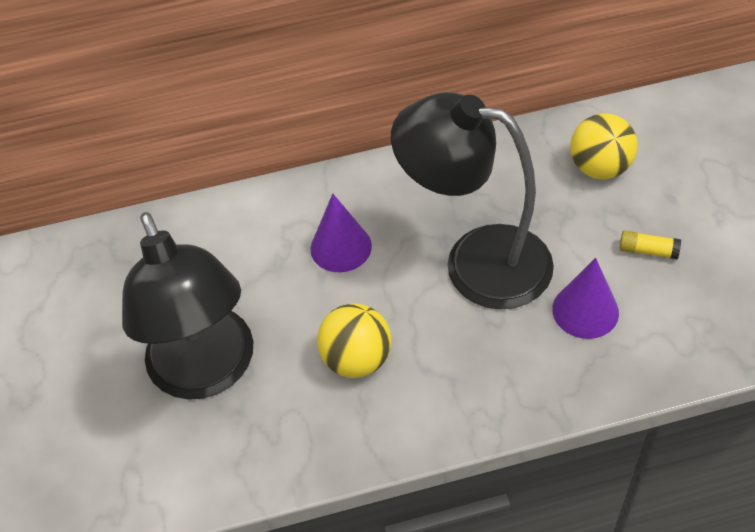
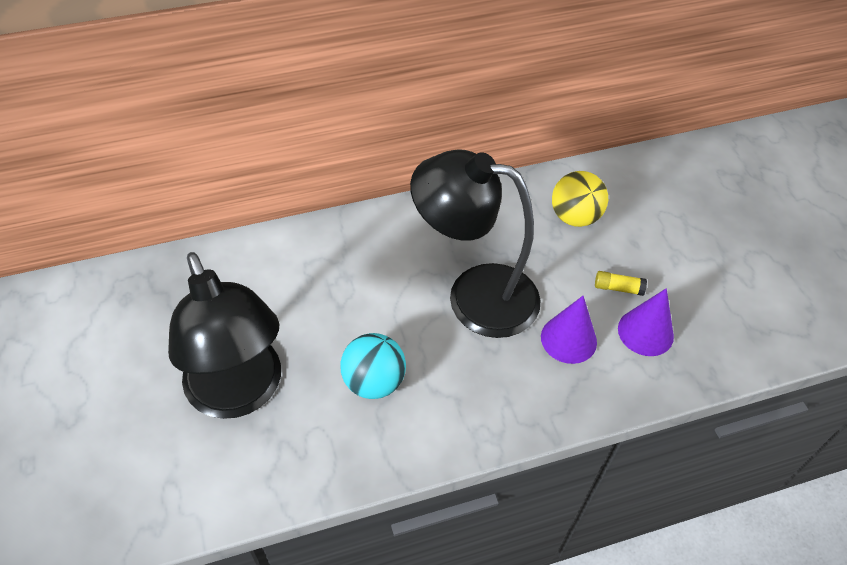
camera: 10 degrees left, 0 degrees up
(341, 247) = (356, 282): purple cone -> purple cone (645, 332)
(357, 359) = (373, 382): yellow ball -> turquoise ball

